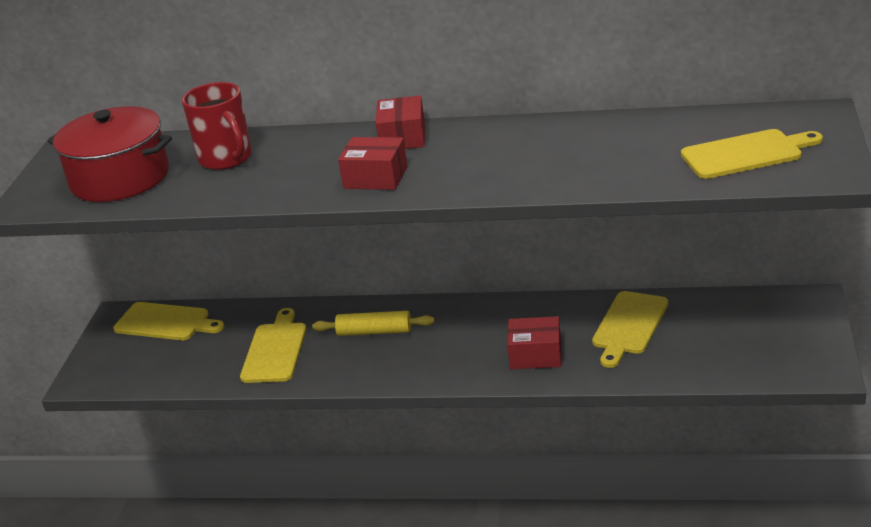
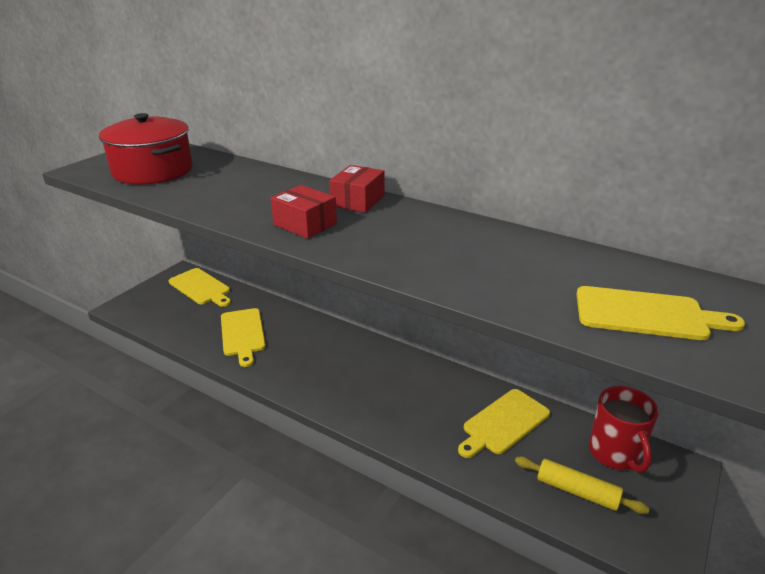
camera: 20 degrees right, 0 degrees up
(226, 159) = (228, 178): red mug -> red mug (615, 453)
(275, 350) = (243, 334): yellow cutting board -> yellow cutting board turned 135 degrees clockwise
(374, 332) = (315, 347): yellow rolling pin -> yellow rolling pin (577, 491)
(535, 355) = (412, 417): red box -> none

